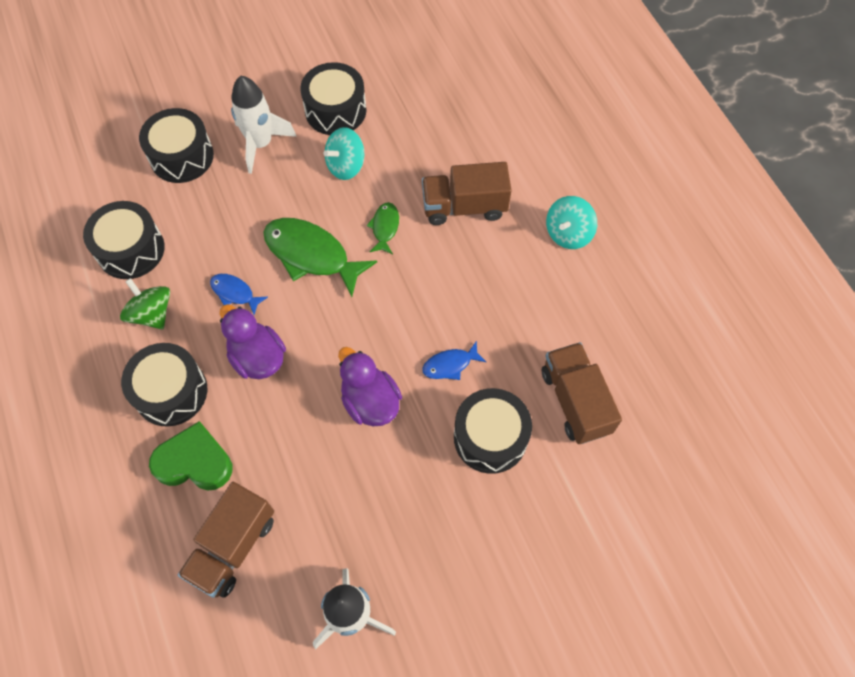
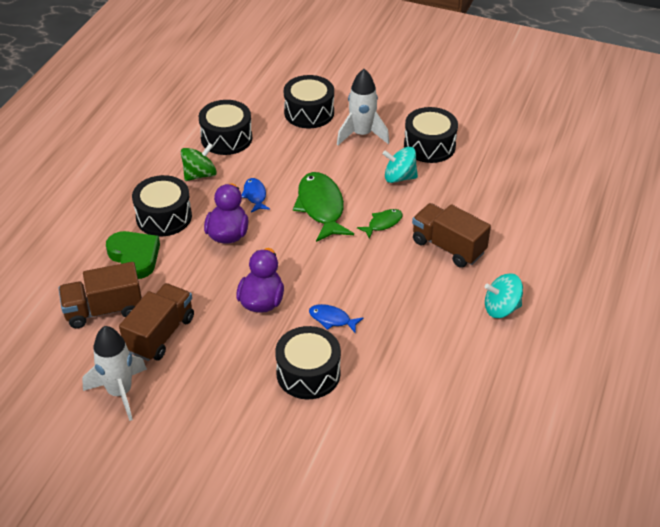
camera: 45 degrees right, 20 degrees down
(152, 314) = (200, 175): green spinning top -> green spinning top turned 45 degrees clockwise
(575, 401) = (386, 398): brown truck -> brown truck (160, 334)

